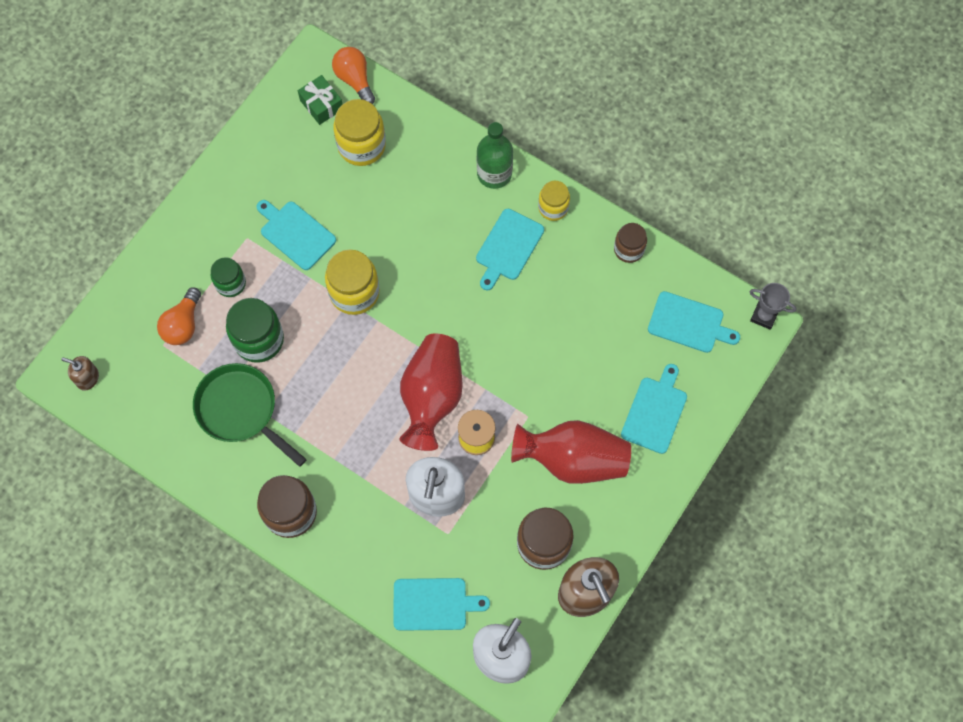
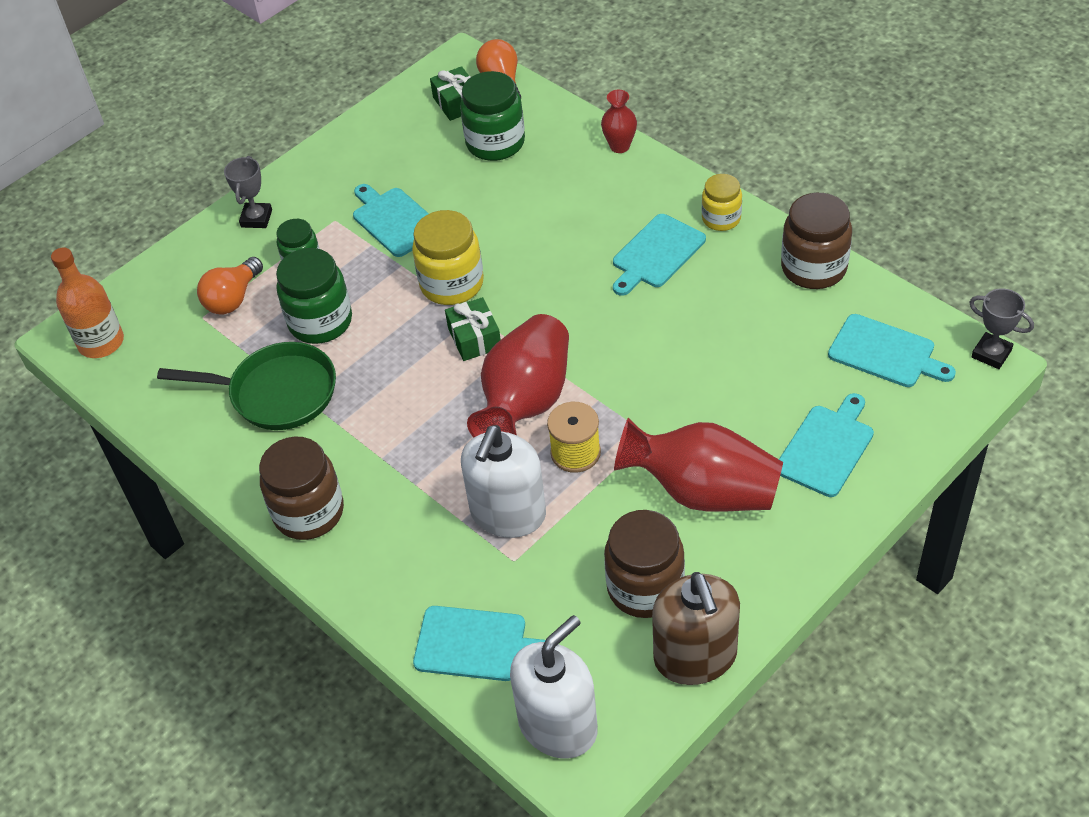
camera: 15 degrees right, 20 degrees down
(87, 378) = (101, 342): brown soap dispenser -> orange bottle
(182, 242) = (256, 218): none -> grey trophy
(240, 410) = (277, 393): green pan -> green pan turned 135 degrees clockwise
(361, 146) = (495, 143): yellow jar -> green jar
(382, 342) = (474, 338): none -> green gift
(463, 140) = (620, 146): none -> red vase
(494, 174) = (652, 180): green bottle -> none
(628, 249) = (813, 268): brown jar -> brown jar, size x1.63

